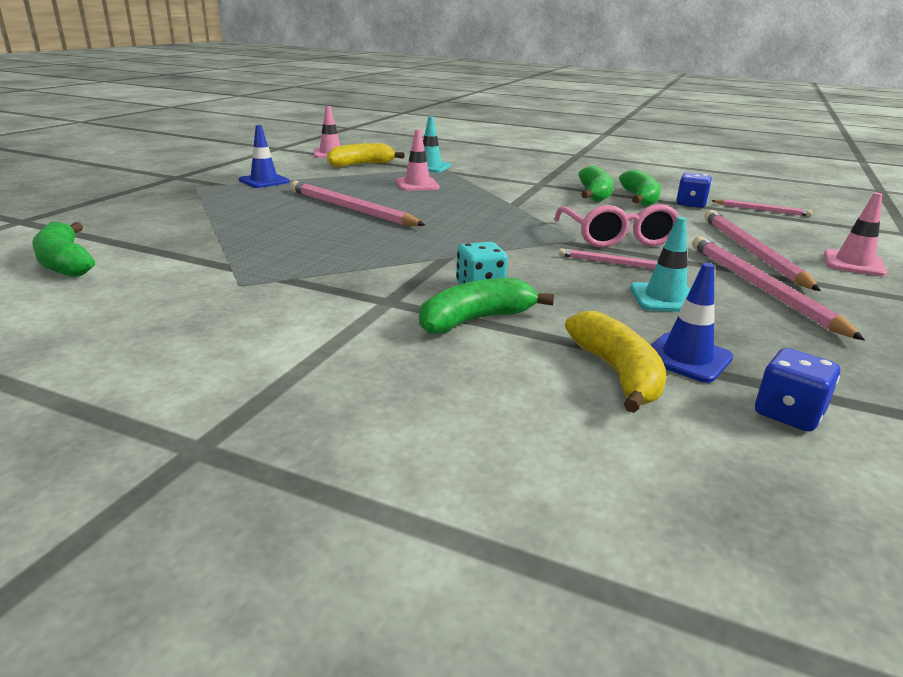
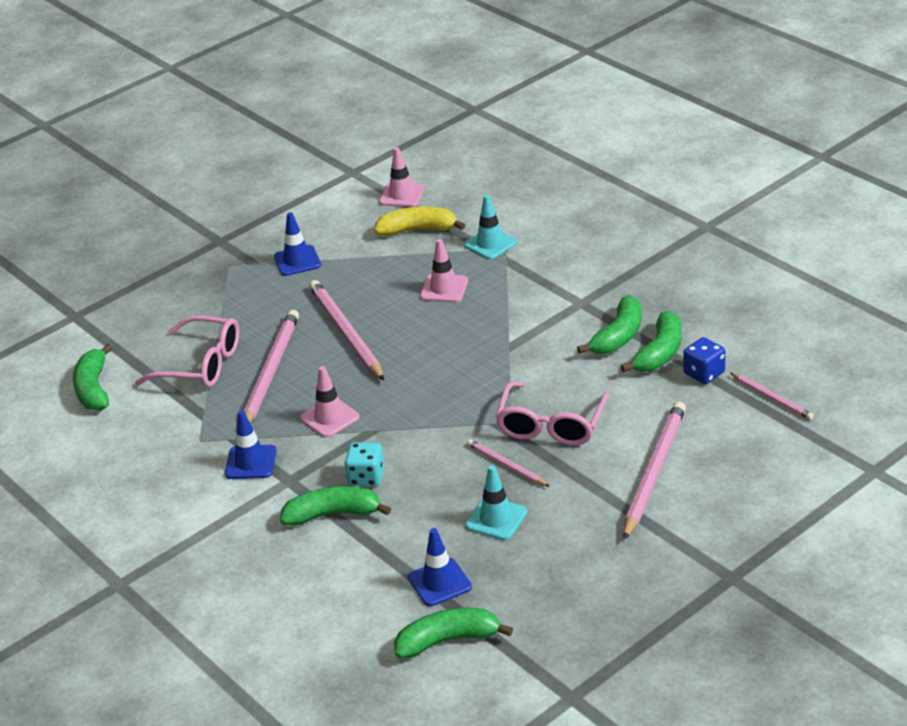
camera: 30 degrees right, 10 degrees up
(203, 236) = (201, 364): none -> pink glasses
(324, 293) = (251, 462): none -> blue traffic cone
(617, 373) = (379, 585): yellow banana -> none
(761, 288) = (592, 523): pink pencil -> pink pencil (270, 372)
(788, 414) = (447, 640): blue dice -> green banana
(853, 263) = (730, 507): pink traffic cone -> pink traffic cone (330, 418)

